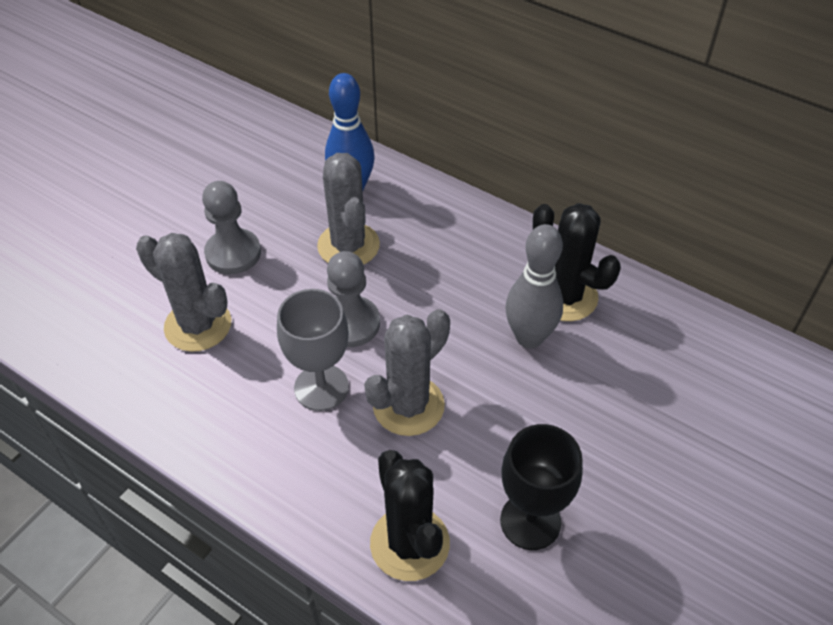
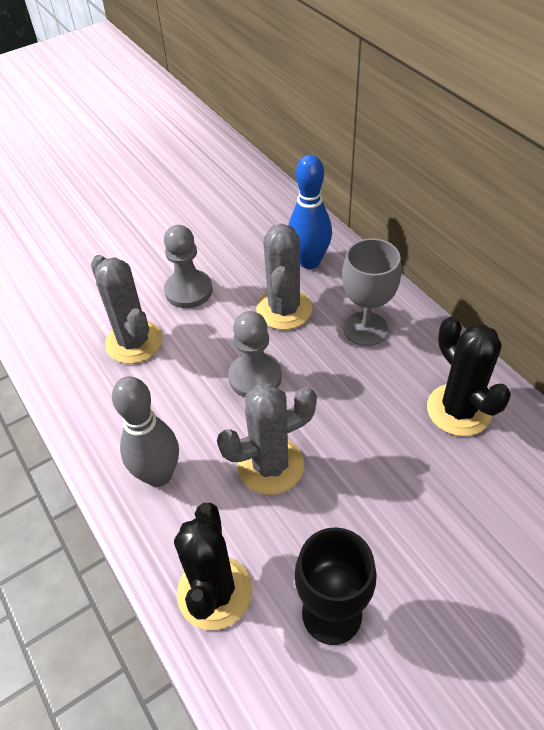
camera: 25 degrees right, 0 degrees up
(321, 387) = (205, 425): grey goblet -> grey goblet (365, 329)
(529, 337) = (407, 438): grey bowling pin -> grey bowling pin (158, 475)

